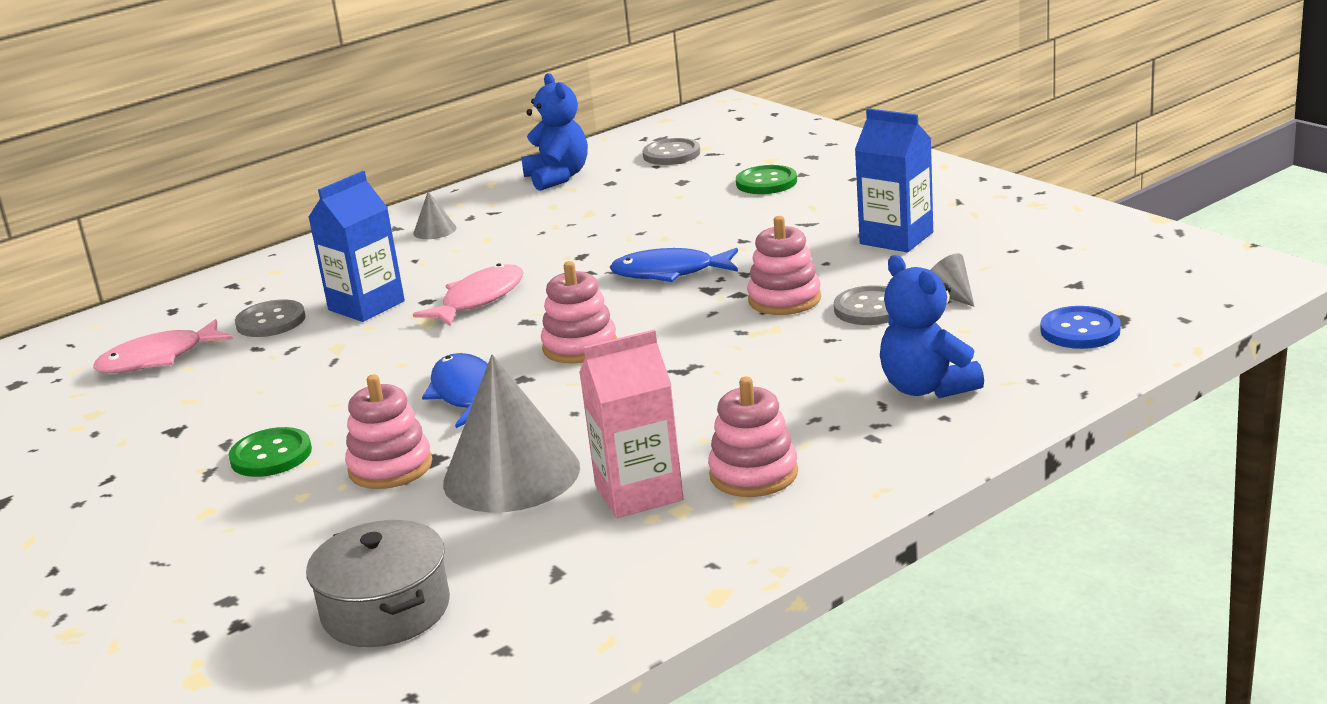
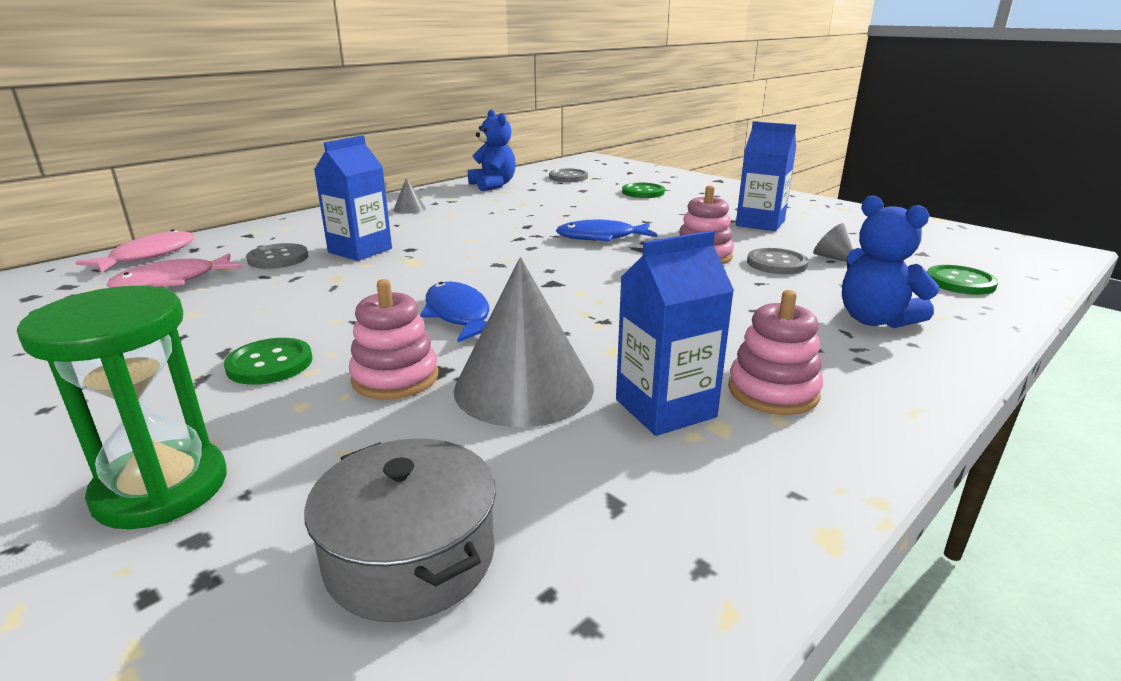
camera: 10 degrees left, 0 degrees up
(194, 566) = (161, 488): none -> green hourglass
(479, 299) = (453, 249): pink fish -> pink fish (148, 256)
(580, 346) = (550, 282): pink stacking toy -> none
(638, 493) = (665, 408): pink carton -> blue carton
(1080, 330) = (960, 282): blue button -> green button

